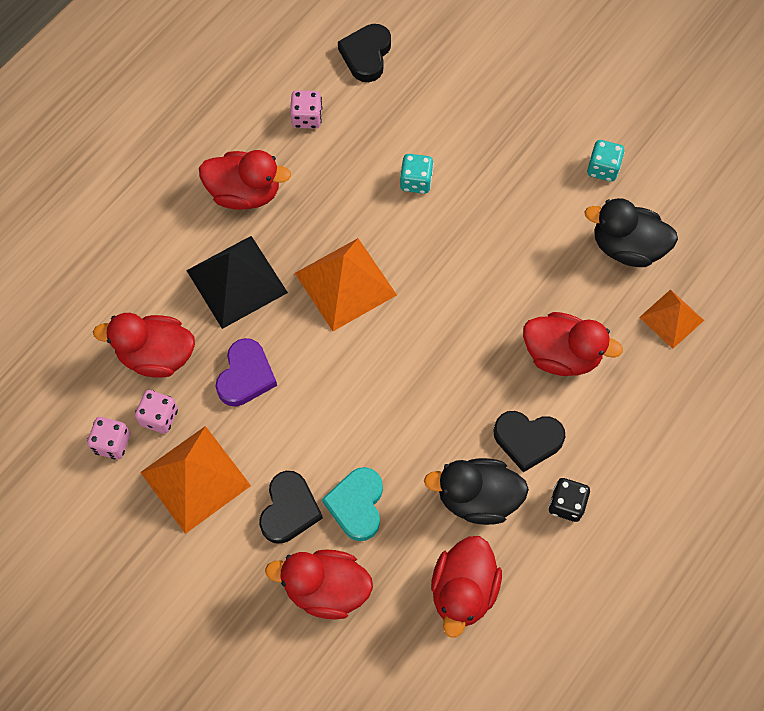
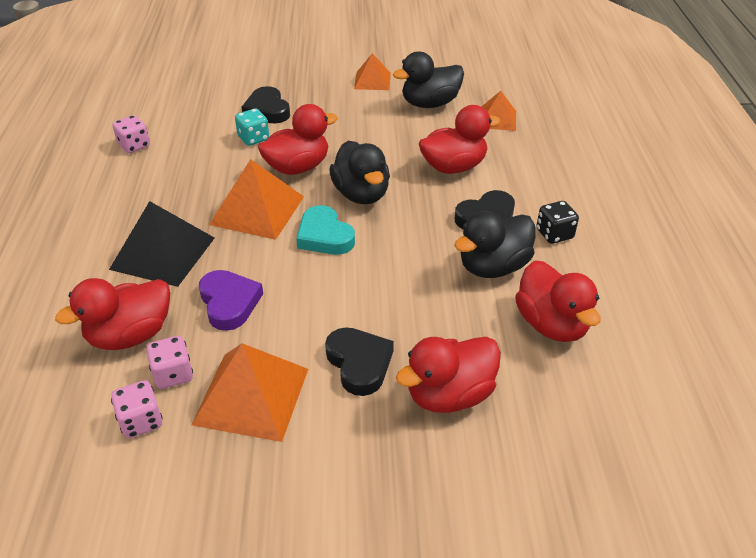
camera: 40 degrees left, 25 degrees down
(245, 193) = (120, 203): red duck -> red duck (297, 167)
(357, 505) = (411, 326): turquoise heart -> turquoise heart (324, 236)
(366, 55) = (150, 101): black heart -> black heart (267, 110)
(447, 329) = (361, 194): none -> black duck
(603, 168) = (372, 81): turquoise dice -> orange pyramid

